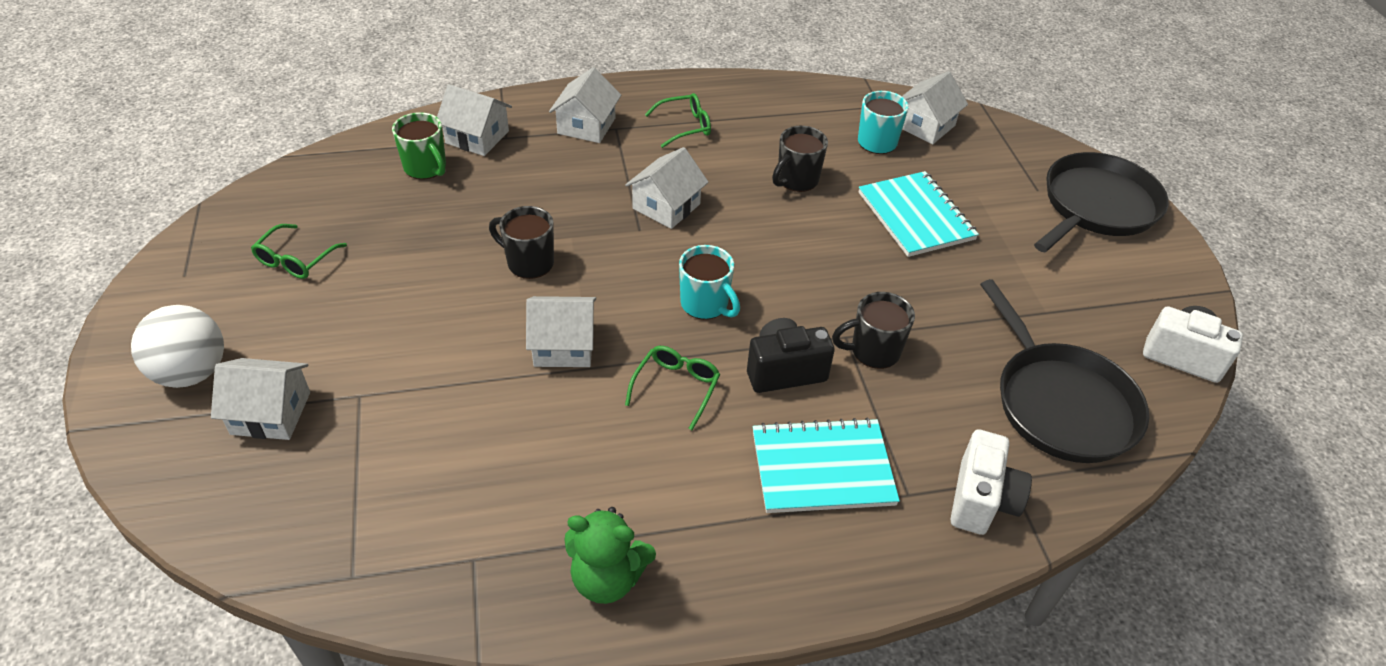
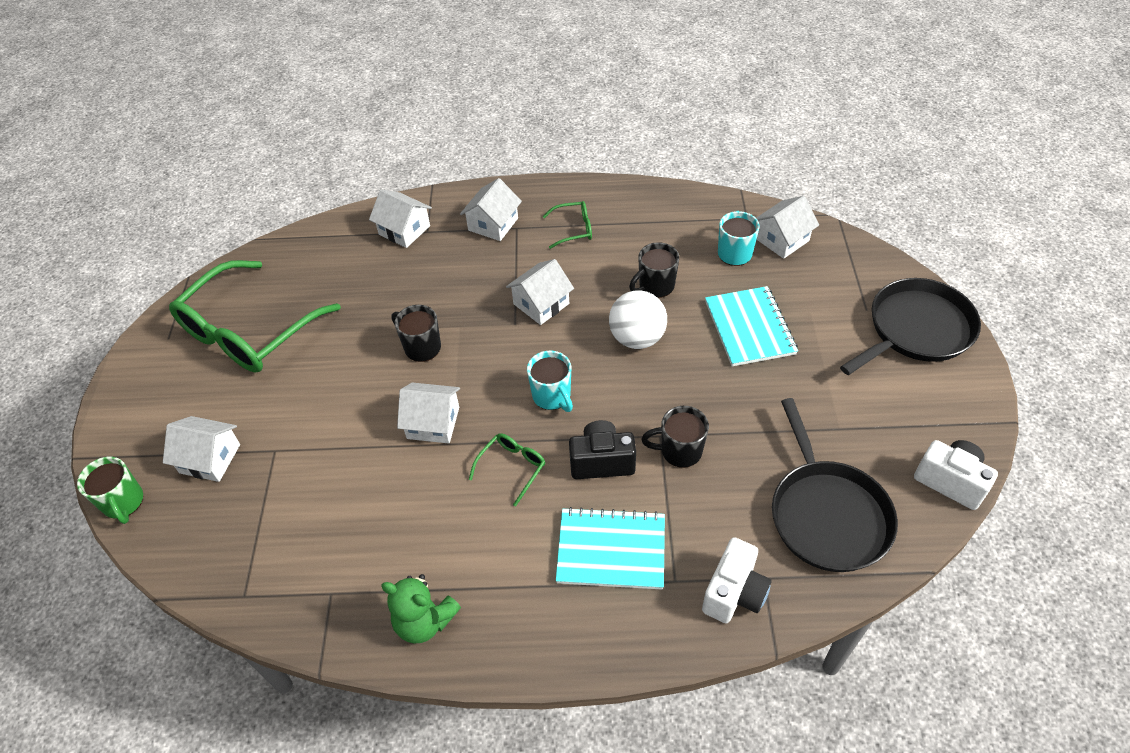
camera: 15 degrees right, 5 degrees up
(192, 372) = (161, 420): white ball -> white ball (637, 338)
(295, 260) = (248, 331): green glasses -> green glasses, size x2.37
(426, 168) = (359, 256): green mug -> green mug (123, 503)

